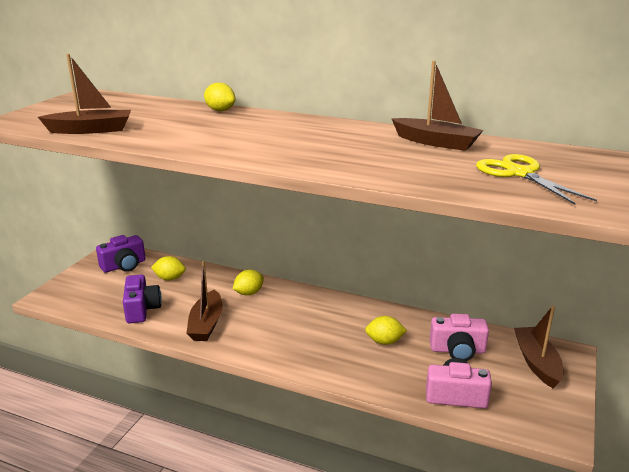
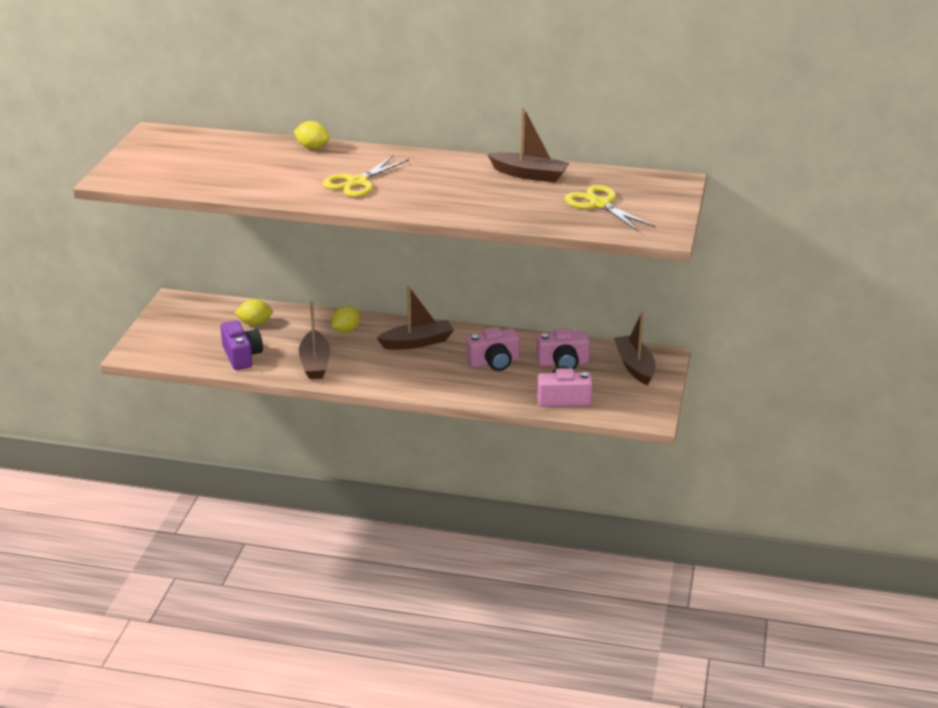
camera: 10 degrees left, 5 degrees up
(91, 130) = (202, 184): brown boat -> brown boat (417, 342)
(124, 266) = (196, 314): purple camera -> none
(247, 138) = (357, 182): none -> yellow scissors
(384, 341) = (494, 362): yellow lemon -> pink camera

